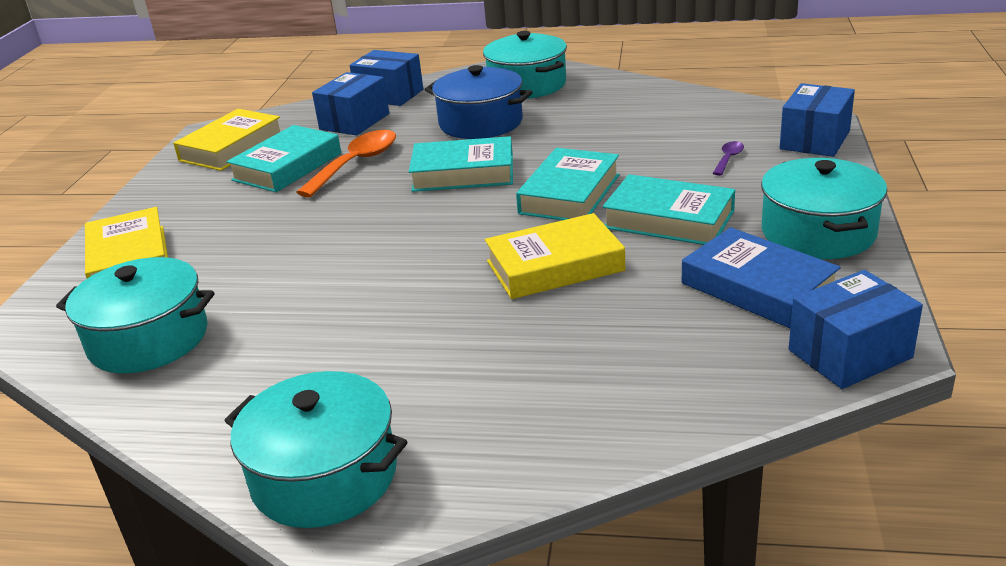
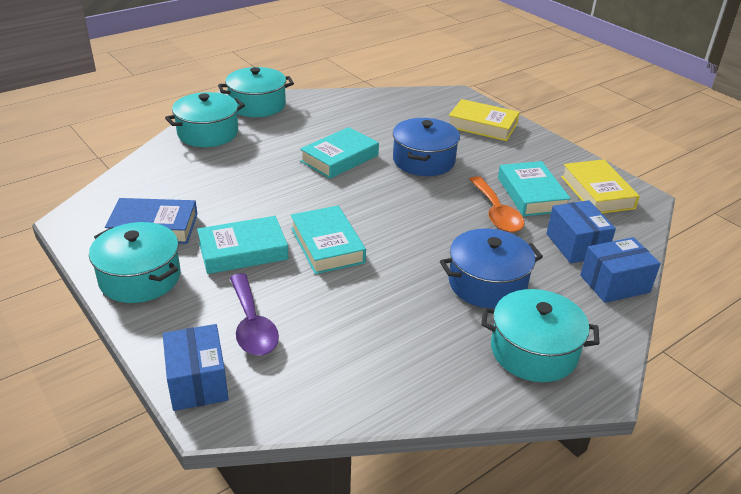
camera: 130 degrees right, 5 degrees up
(148, 339) = (399, 109): turquoise pot -> turquoise pot (208, 133)
(300, 242) = (424, 160): none -> blue pot
(463, 173) = (418, 233): turquoise book -> turquoise book (339, 158)
(555, 266) = (274, 198): yellow book -> none
(728, 159) = (252, 325): purple spoon -> purple spoon, size x2.12
(849, 354) = (86, 210): blue box -> none

